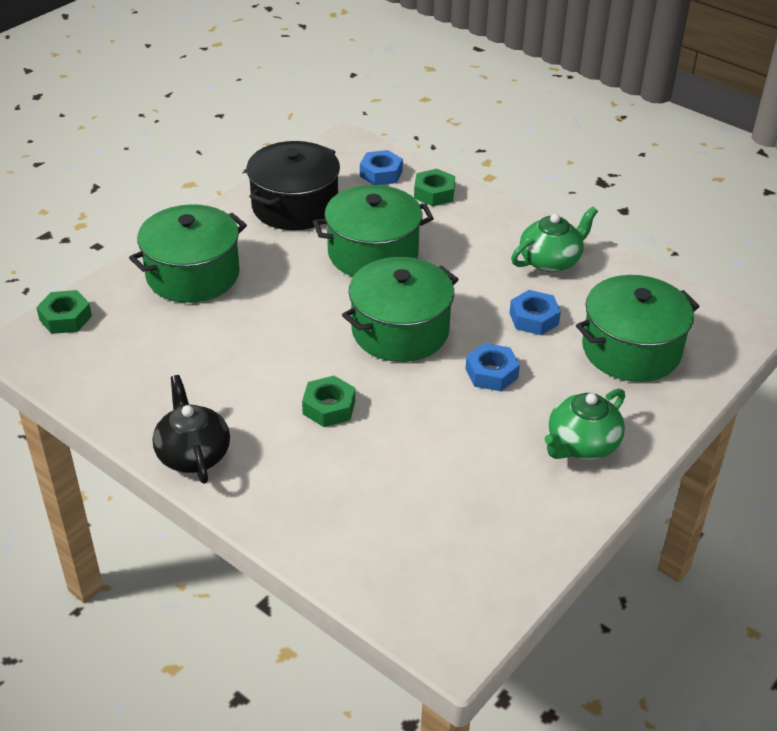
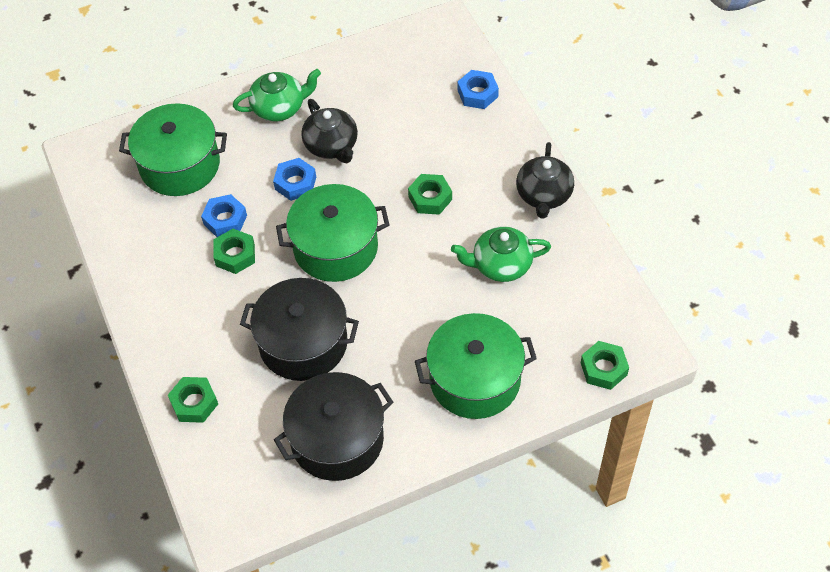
camera: 150 degrees left, 15 degrees up
(373, 253) = (303, 343): green pot -> black pot
(381, 173) = (224, 456): blue nut -> blue nut (477, 93)
(483, 424) = (332, 146): none -> black teapot
(495, 294) = (235, 255): none -> green nut
(550, 260) = (161, 274): green teapot -> green teapot (500, 265)

